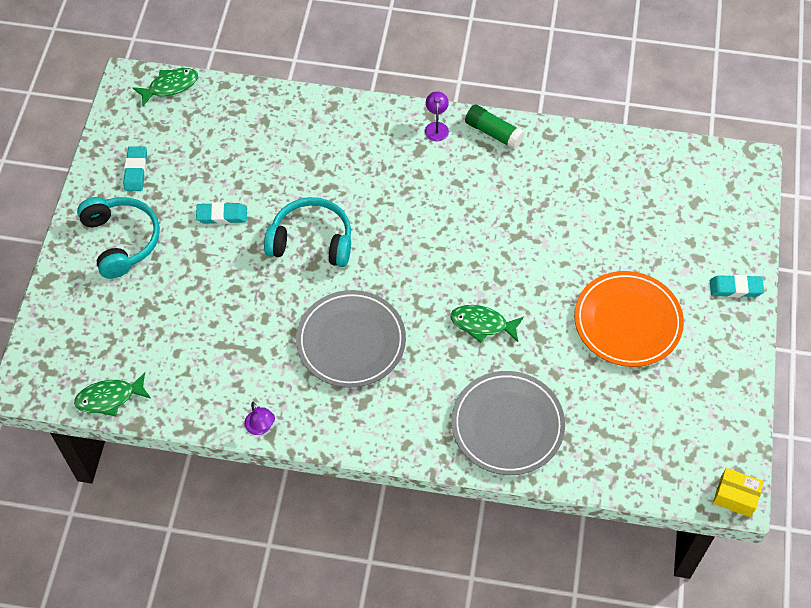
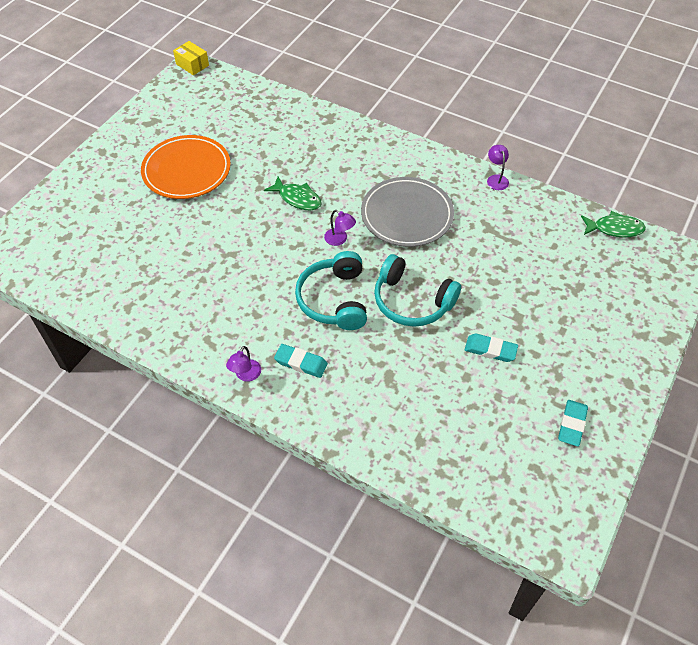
camera: 160 degrees left, 5 degrees down
(121, 241) = (594, 354): turquoise headphones -> turquoise headphones (334, 299)
(170, 86) = (518, 522): green fish -> none
(412, 287) = (339, 239): none -> purple lamp
(493, 133) = (194, 352): green glue stick -> none
(507, 425) = (315, 135): grey plate -> none
(735, 288) = (90, 169): turquoise eraser -> turquoise eraser (301, 363)

